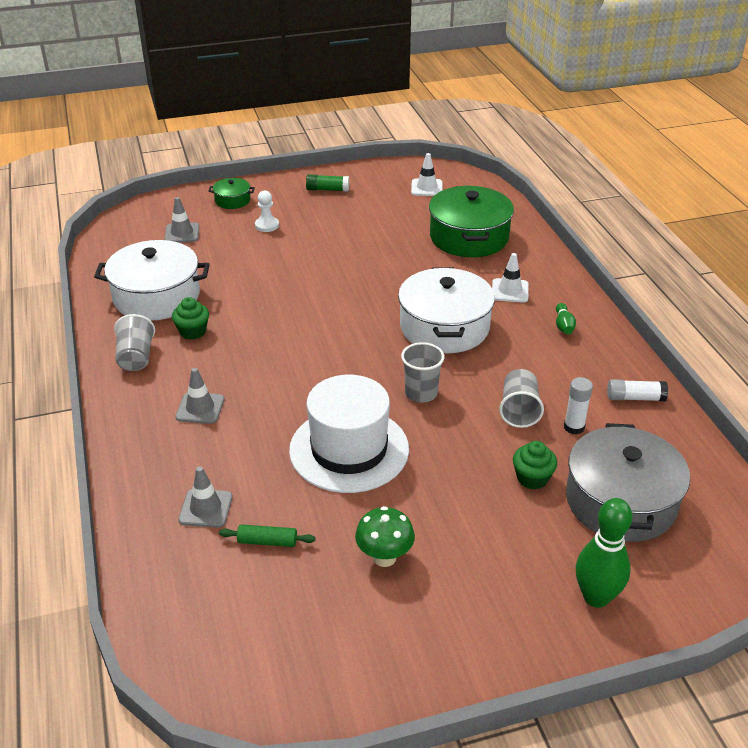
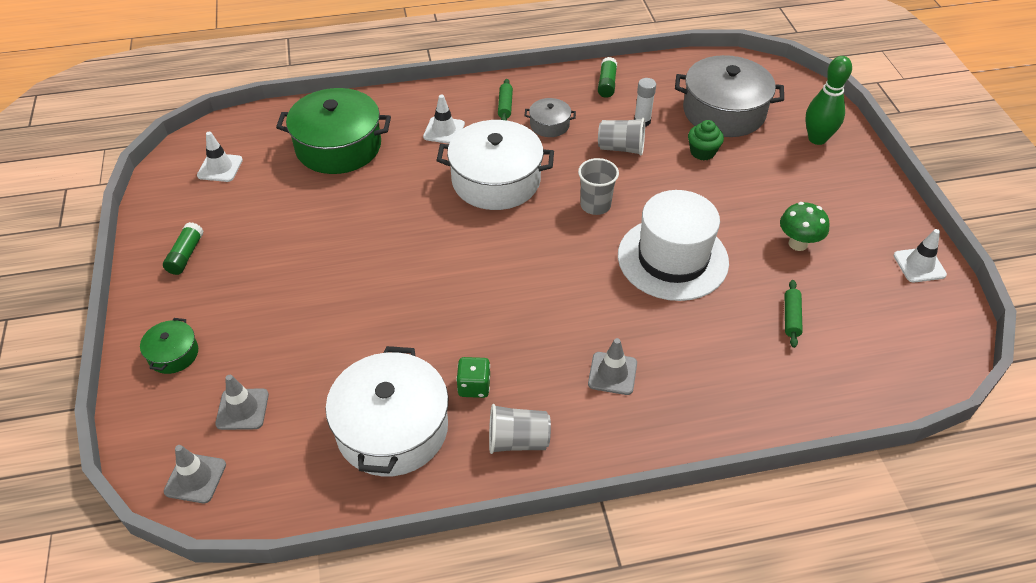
camera: 85 degrees left, 10 degrees up
(193, 332) = (474, 386): green cupcake -> green dice
(206, 508) = (756, 363): grey traffic cone -> grey traffic cone (195, 478)
(267, 225) = (254, 317): white pawn -> none
(359, 683) = (919, 265): none -> white traffic cone
(542, 357) = (549, 125): none -> grey pot
(563, 326) = (505, 106): green bowling pin -> green rolling pin
(635, 398) = (606, 84): white glue stick -> green glue stick

